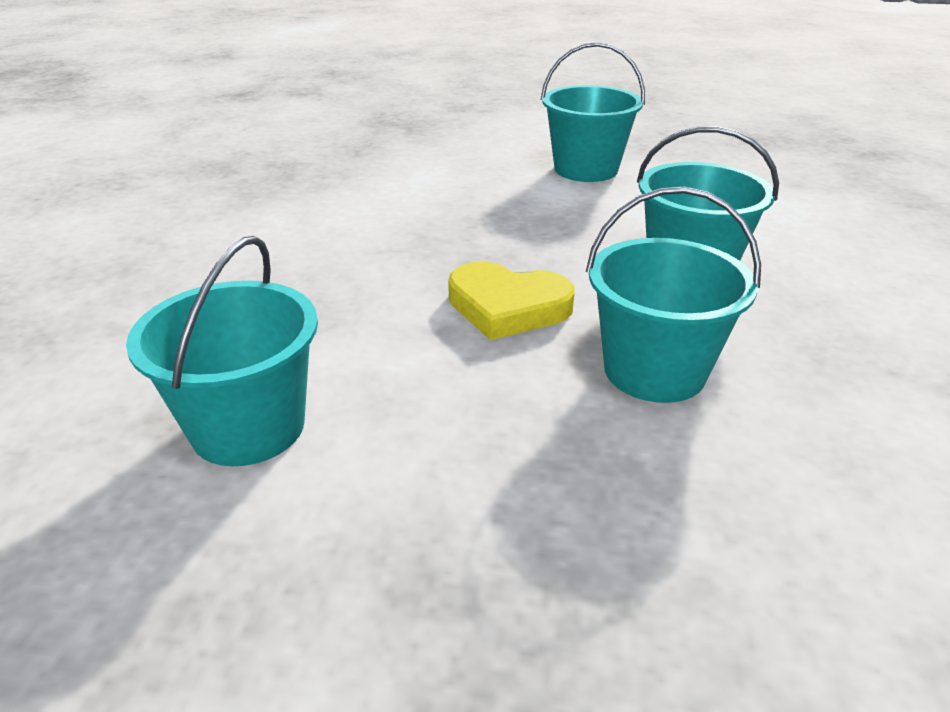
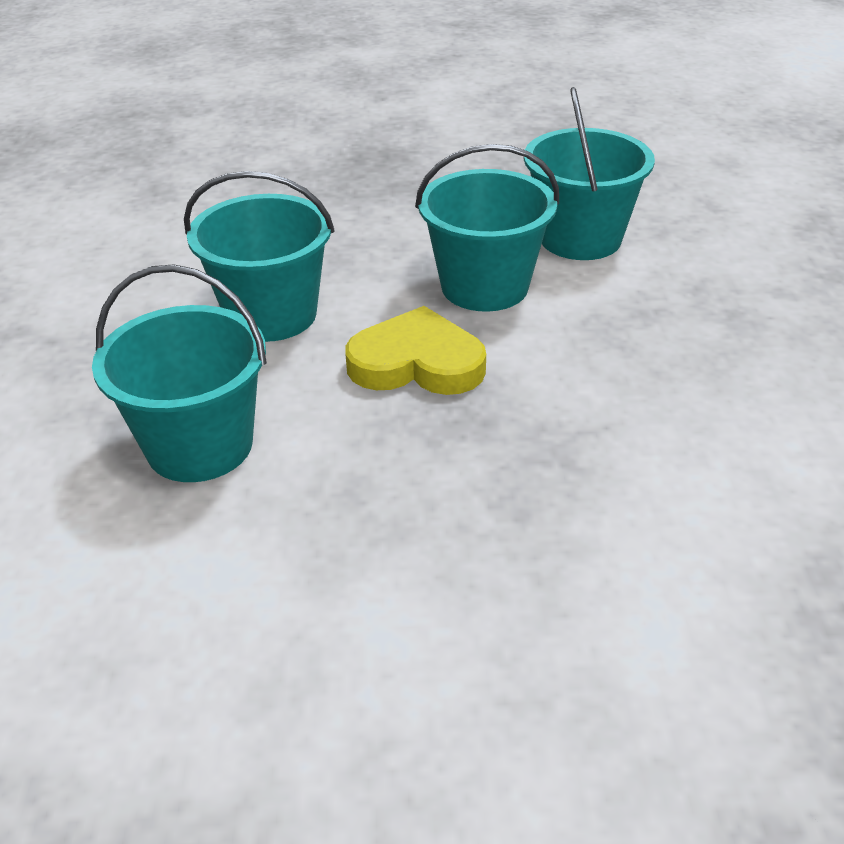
camera: 170 degrees right, 5 degrees up
(586, 169) = (331, 729): turquoise bucket -> turquoise bucket (484, 286)

